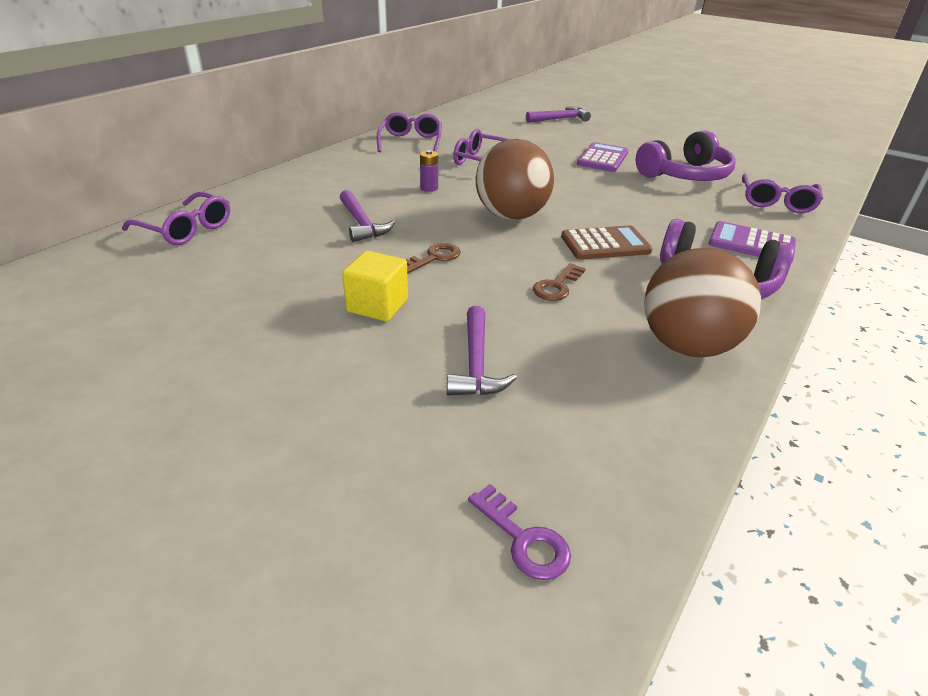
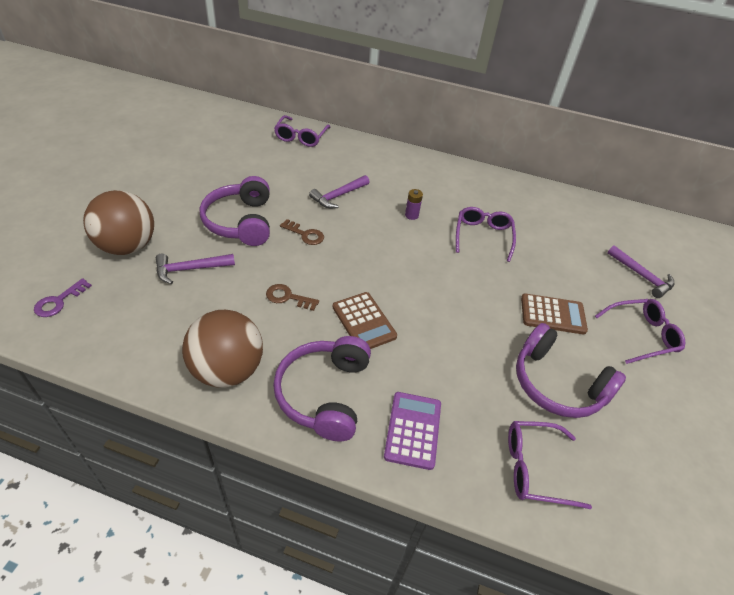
camera: 70 degrees right, 10 degrees up
(377, 305) = (240, 222): yellow cube -> purple headphones
(411, 142) = (496, 191): purple glasses -> purple glasses (642, 335)
(511, 216) = (387, 264): brown ball -> brown ball (128, 246)
(603, 158) = (552, 314): purple calculator -> brown calculator

